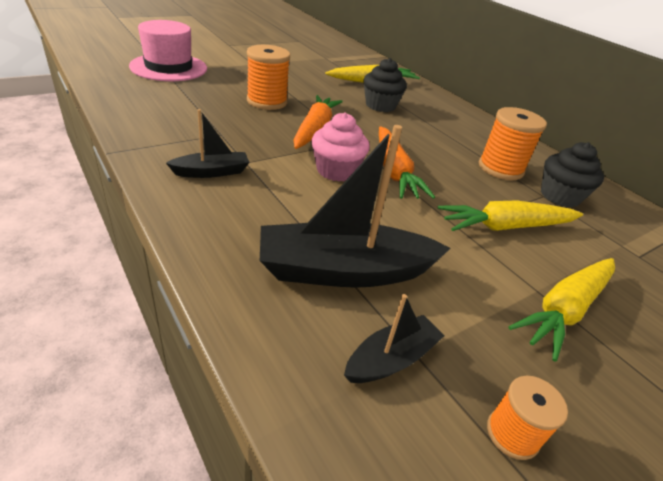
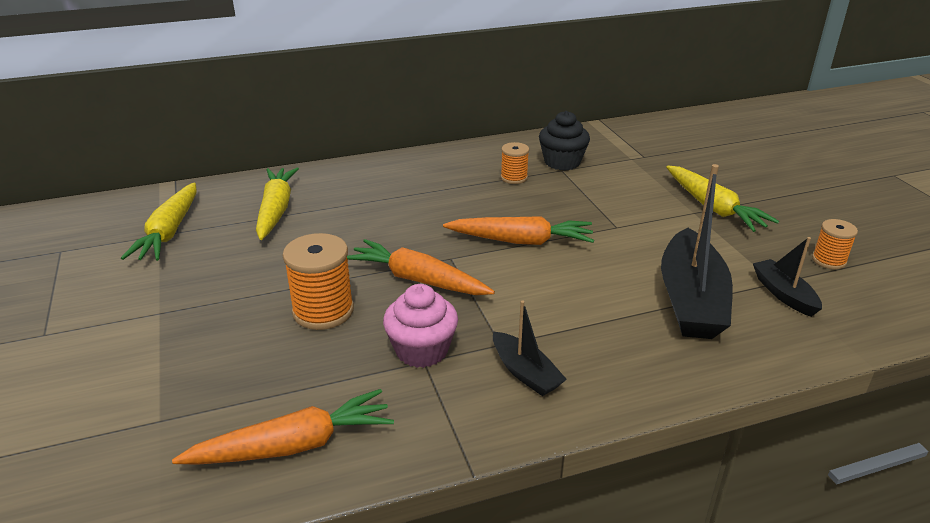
camera: 70 degrees left, 5 degrees down
(141, 101) = (293, 445): none -> orange carrot
(169, 67) = (143, 415): pink hat -> none
(212, 172) = (525, 373): black boat -> black boat turned 150 degrees clockwise
(336, 171) = (520, 278): pink cupcake -> pink cupcake (422, 350)
(380, 105) = (353, 218): black cupcake -> none
(500, 168) = (514, 178): orange spool -> orange spool, size x0.58
(505, 227) = (613, 202): yellow carrot -> yellow carrot (169, 232)

